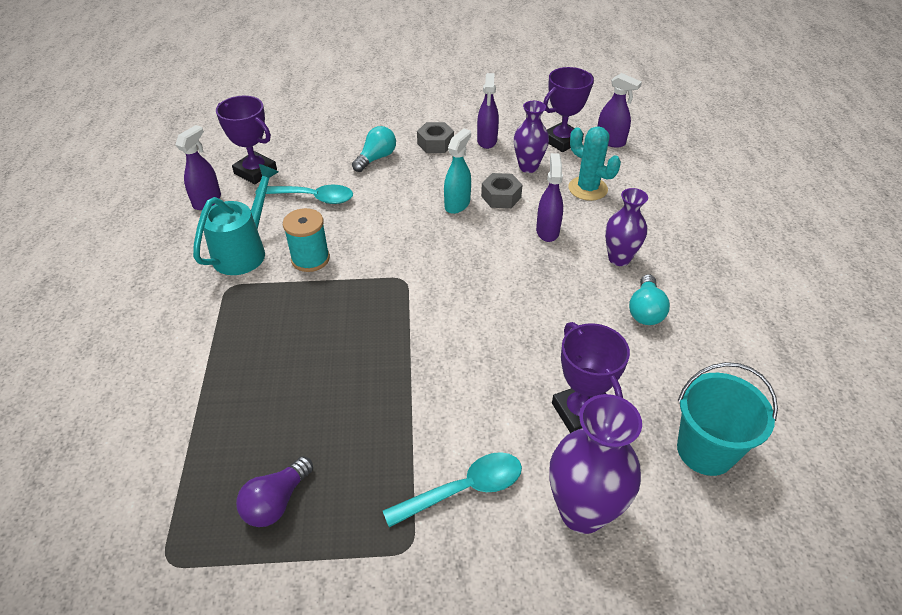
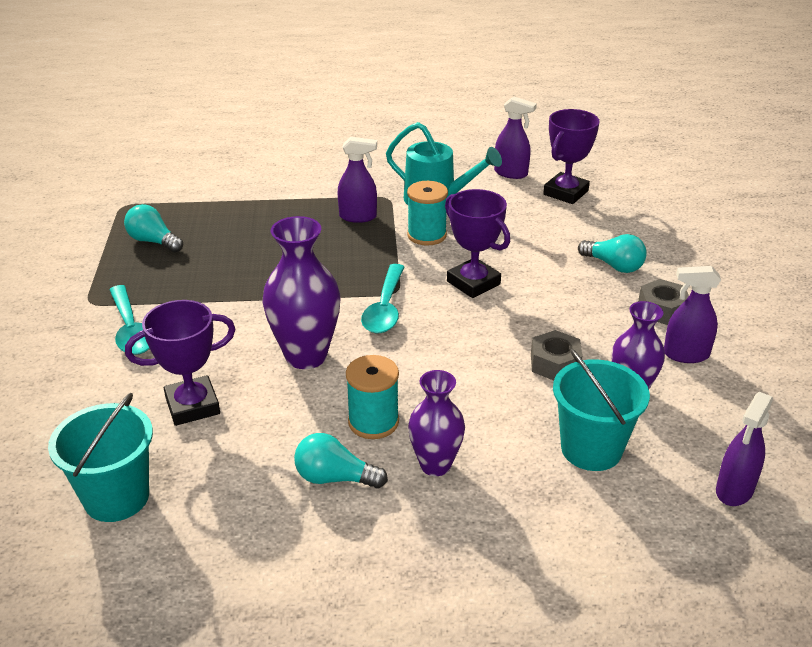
camera: 90 degrees right, 10 degrees down
(276, 502) = (153, 241): purple light bulb -> turquoise light bulb
(312, 198) = (527, 229): turquoise spoon -> turquoise spoon (385, 308)
(457, 204) = (532, 327): turquoise spray bottle -> none
(547, 231) = (487, 401): purple spray bottle -> purple spray bottle (358, 217)
(562, 141) = (714, 431): purple trophy -> purple trophy (473, 283)
(580, 291) = (373, 422): none -> turquoise spool
(582, 512) = (82, 398): purple vase -> purple vase (306, 356)
(587, 189) = (591, 449): turquoise cactus -> turquoise bucket

